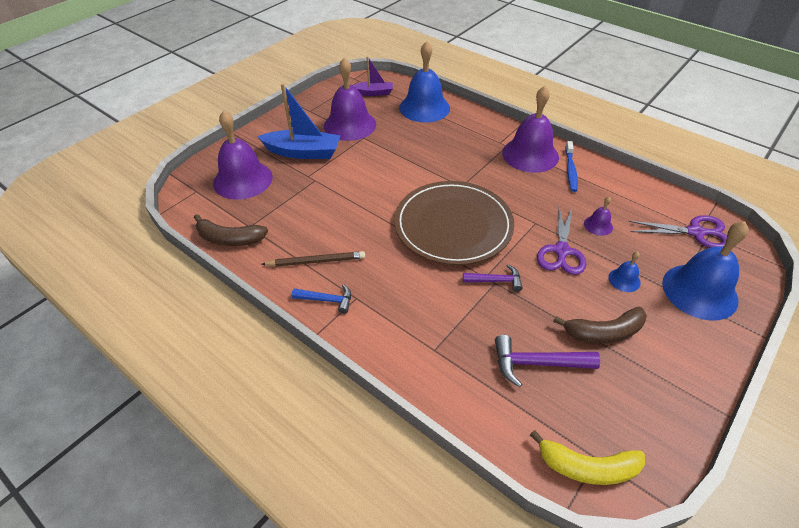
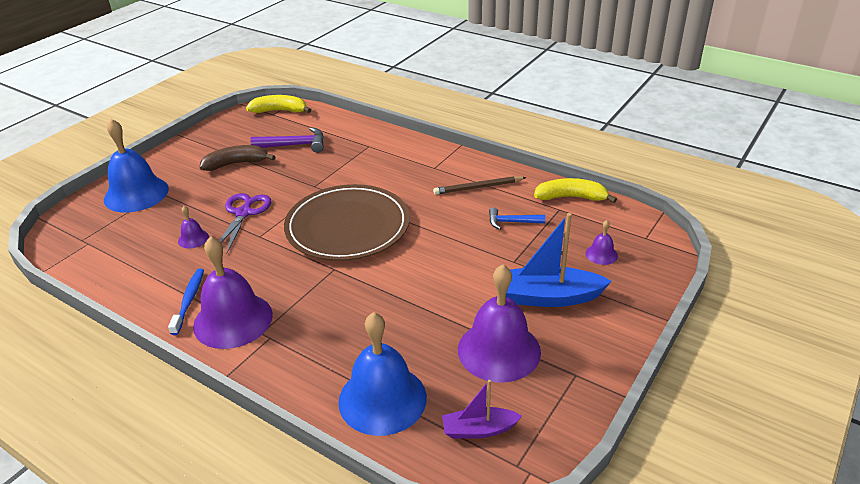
camera: 175 degrees right, 10 degrees down
(229, 239) = (571, 197): brown banana -> yellow banana
(243, 180) = (601, 254): purple bell -> purple bell, size x0.44
(327, 300) = (458, 164): blue hammer -> blue hammer (511, 222)
(496, 281) = (313, 187): purple hammer -> none
(624, 280) = (197, 196): blue bell -> none
(696, 232) = (94, 240): purple scissors -> none

